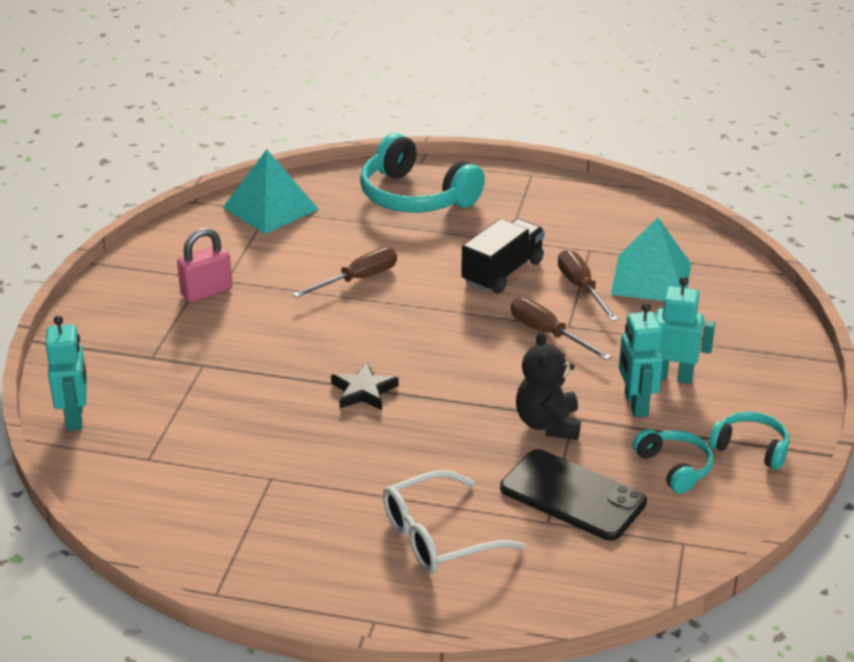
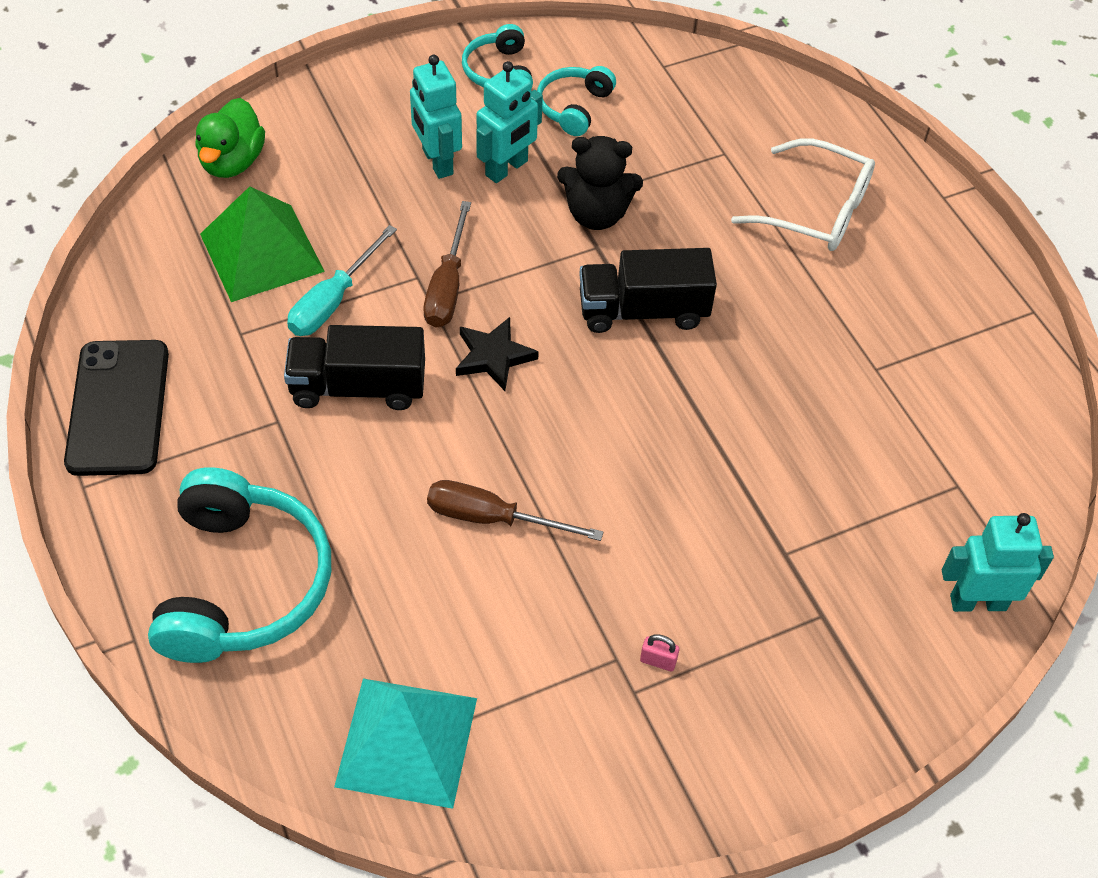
camera: 130 degrees left, 20 degrees up
(75, 418) = (977, 602): turquoise robot -> turquoise robot turned 45 degrees clockwise
(206, 292) = (658, 661): pink padlock -> pink padlock, size x0.46
(363, 391) = (686, 380): black star -> black star (493, 356)
(439, 402) = (643, 311): none -> black truck
(548, 424) = (596, 214): black teddy bear -> black teddy bear turned 45 degrees clockwise
(572, 495) = (676, 153): black phone -> black phone (118, 408)
(581, 288) = (333, 300): brown screwdriver -> turquoise screwdriver
(651, 278) = (261, 252): turquoise pyramid -> green pyramid
(751, 296) = (232, 162): none -> green duck

